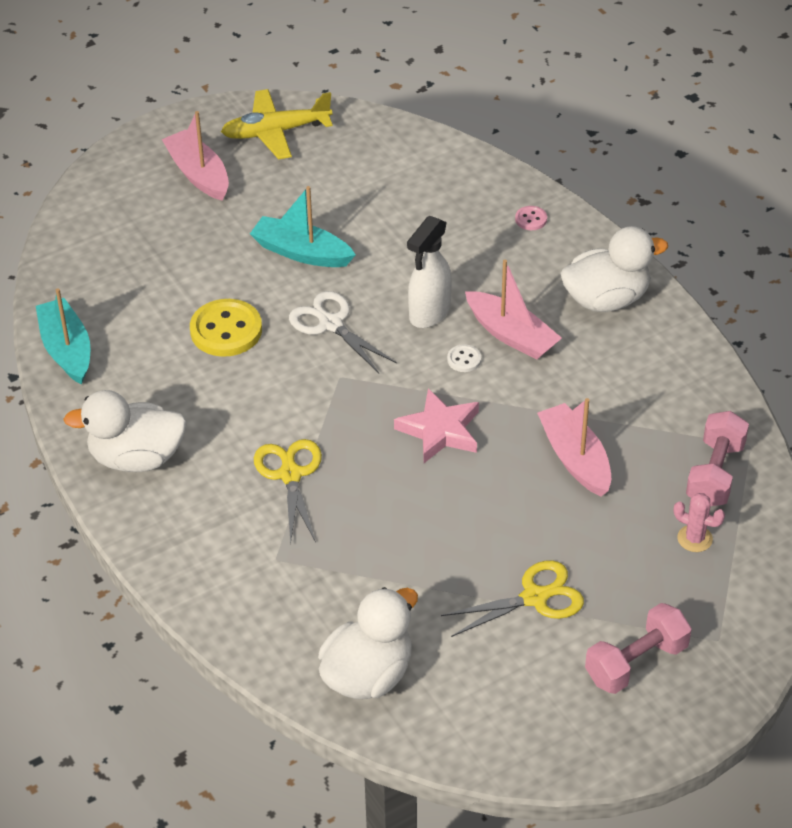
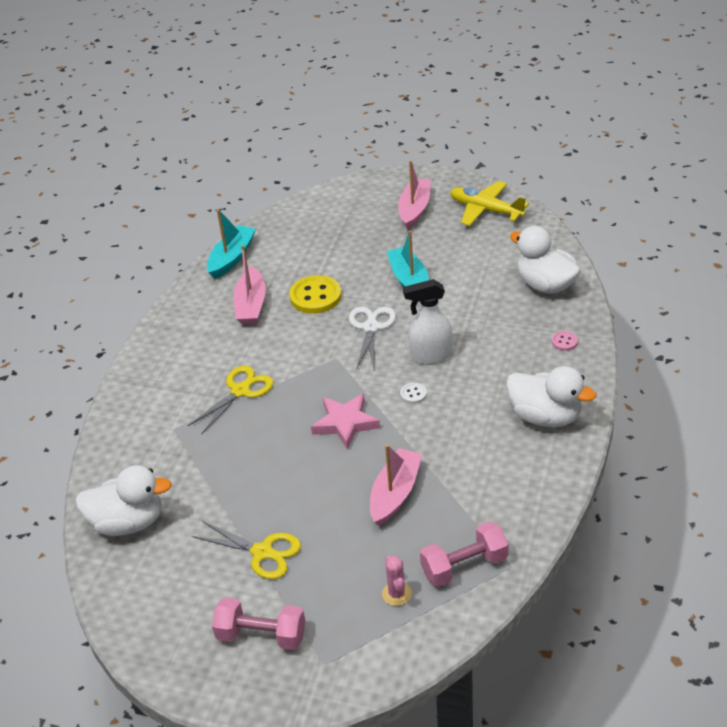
camera: 50 degrees right, 5 degrees down
(136, 458) = (186, 331): white duck -> white duck (545, 285)
(511, 335) = (459, 399): pink boat -> pink boat (251, 305)

